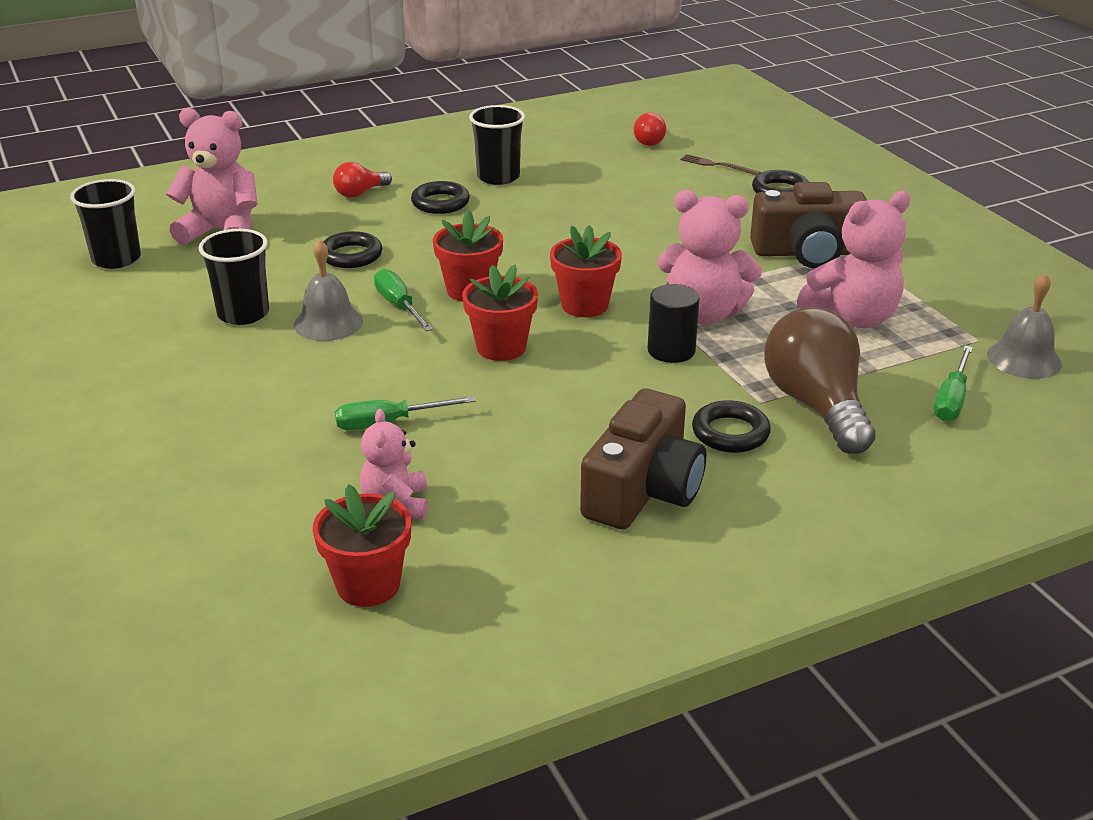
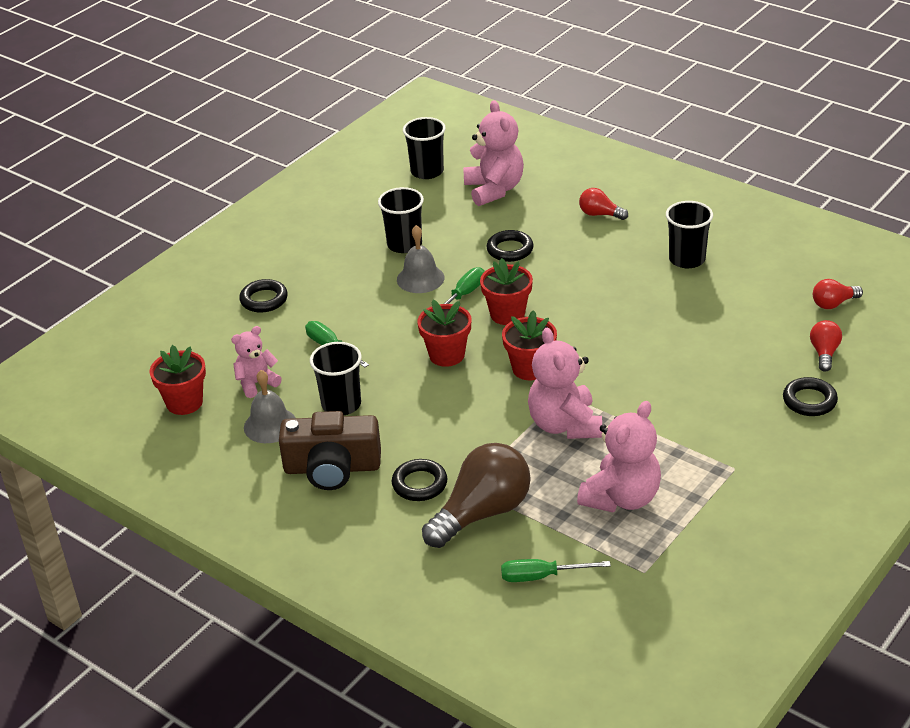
camera: 65 degrees right, 5 degrees up
(440, 203) = (619, 252): black ring -> black ring (264, 300)
(518, 447) = (341, 404): none -> black cup
(671, 350) = (502, 426): black cylinder -> none
(717, 165) = (824, 353): brown fork -> red light bulb
(808, 252) = (710, 447): brown camera -> none
(852, 318) = (621, 498): pink teddy bear -> pink teddy bear turned 90 degrees counterclockwise
(1024, 359) = (634, 603): grey bell -> grey bell (270, 425)

